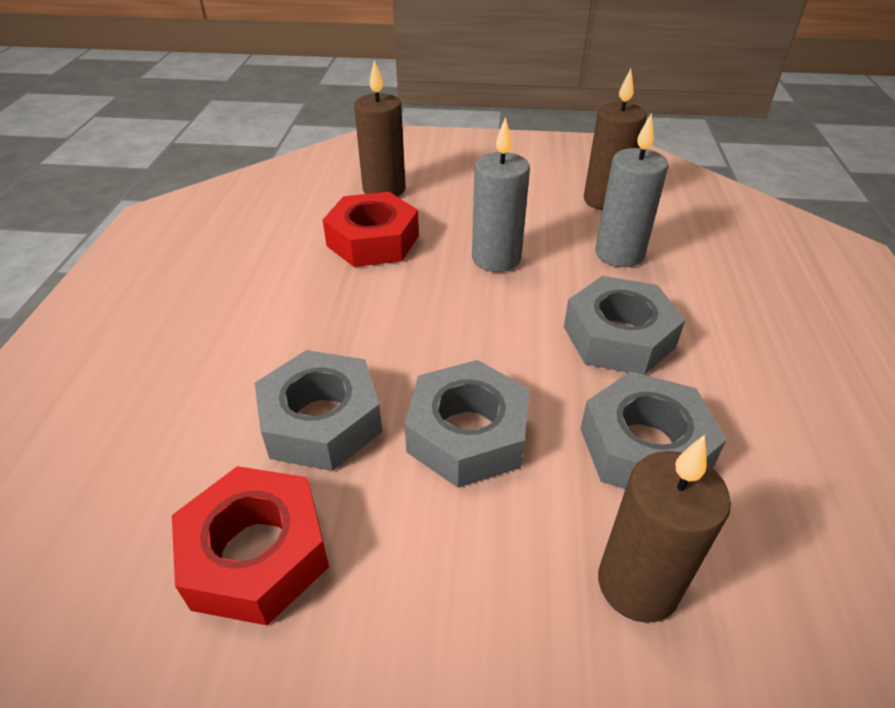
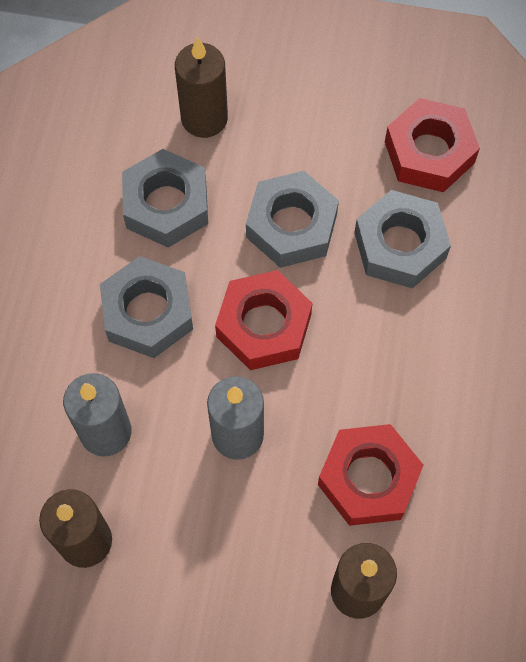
camera: 175 degrees left, 25 degrees up
(486, 334) = (264, 325): none -> red nut

